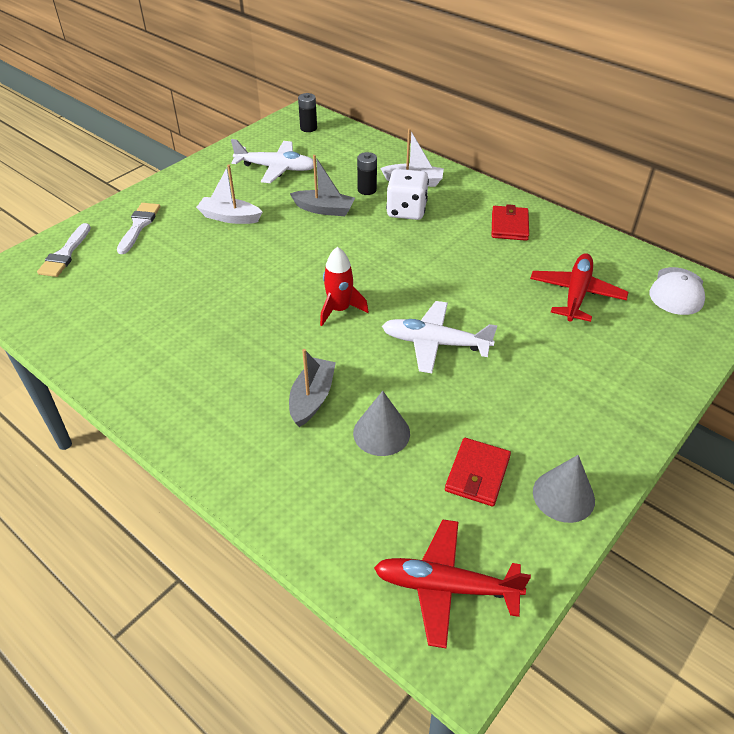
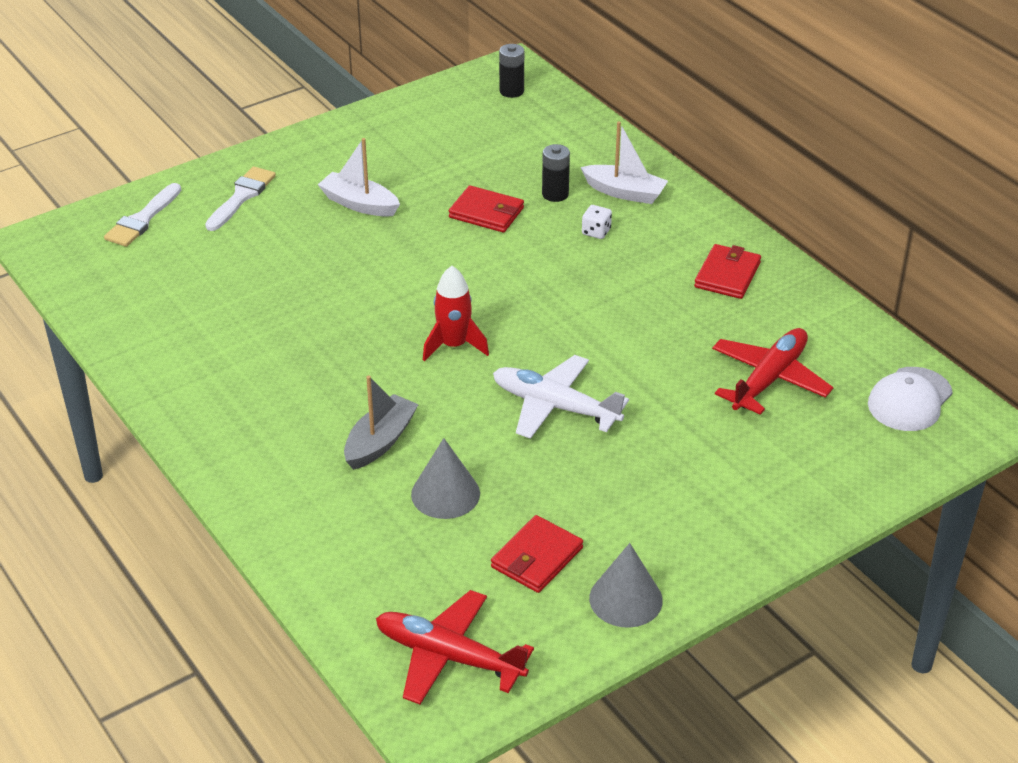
camera: 15 degrees right, 5 degrees down
(276, 168) = (444, 144): white plane -> none
(324, 209) = (486, 213): grey boat -> red wallet
(406, 211) = (596, 232): white dice -> white dice, size x0.47

